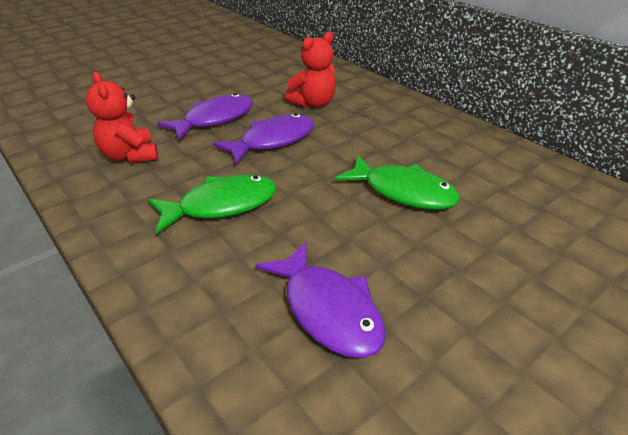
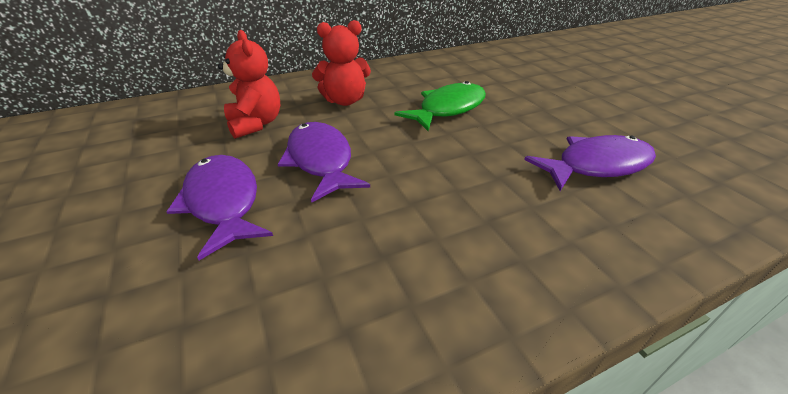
camera: 75 degrees left, 0 degrees up
(130, 155) = (267, 306): red teddy bear -> red teddy bear (345, 101)
(221, 205) = (442, 211): green fish -> none

